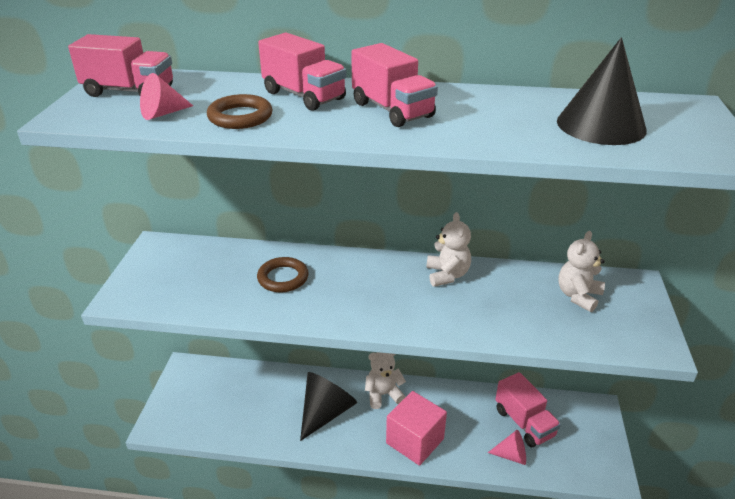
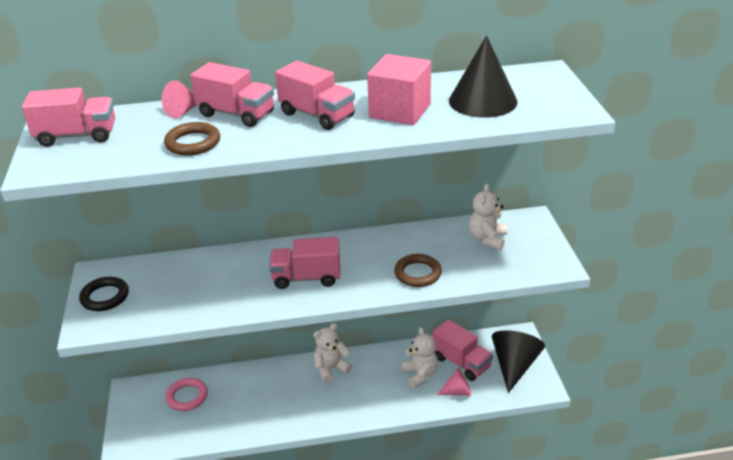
camera: 15 degrees left, 0 degrees up
(152, 271) = (105, 297): none -> black ring
(162, 113) = (122, 151): pink cone -> pink cone (183, 111)
(233, 388) = (187, 397): none -> pink ring
(283, 278) = (231, 277): brown ring -> brown ring (417, 273)
(326, 412) = (283, 396): black cone -> black cone (514, 365)
(360, 296) = (306, 278): none -> pink truck
(415, 441) = (371, 400): pink cube -> pink cube (400, 111)
(447, 275) = (375, 244): white teddy bear -> white teddy bear (420, 375)

